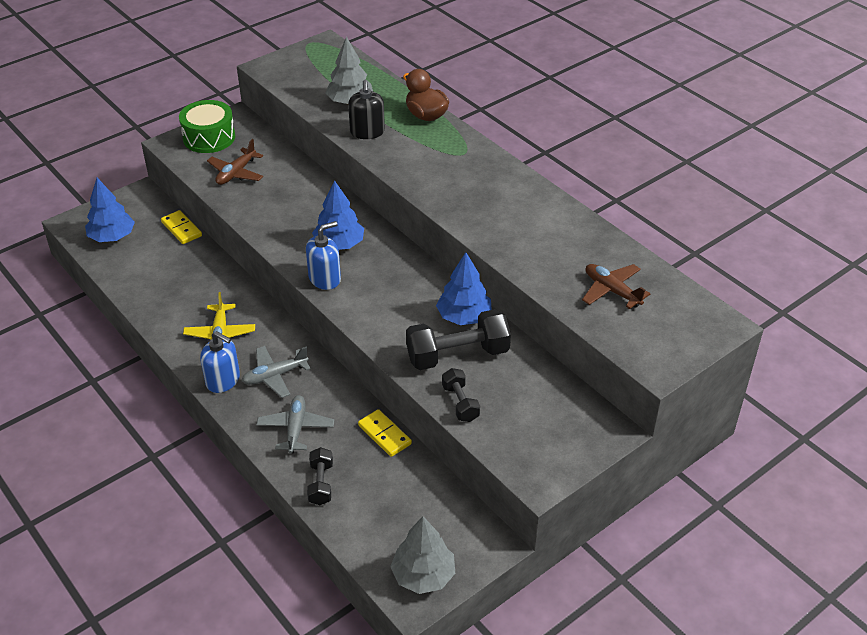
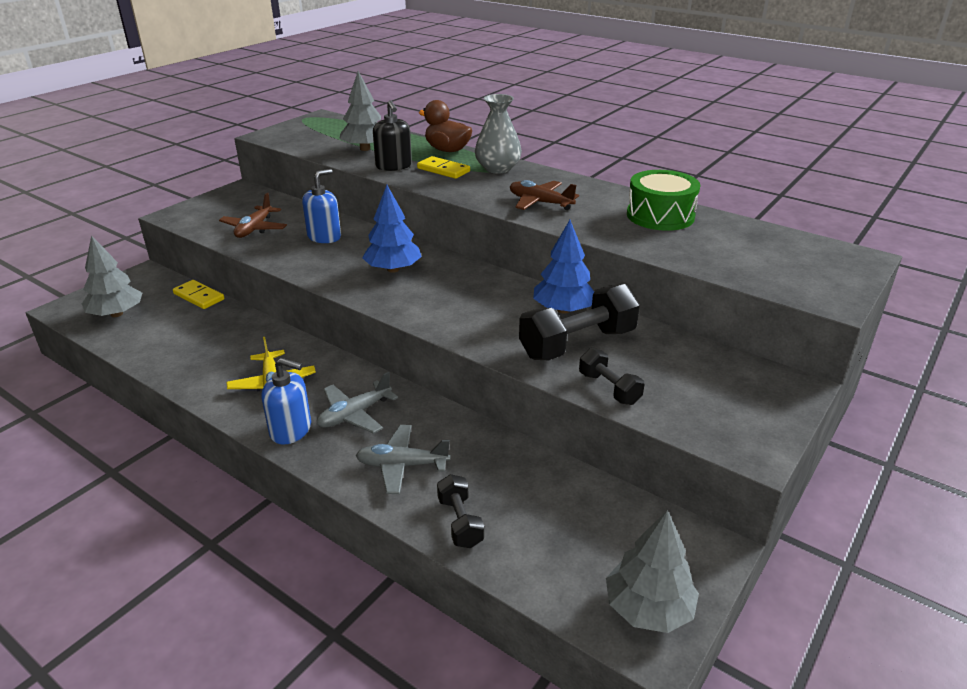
camera: 15 degrees left, 10 degrees down
(112, 237) = (116, 314): blue tree -> grey tree
(209, 137) = (215, 206): green drum -> green drum (660, 216)
(296, 428) = (402, 465): grey plane -> grey plane turned 75 degrees counterclockwise
(325, 278) = (390, 299): blue soap dispenser -> blue soap dispenser (324, 237)
(384, 434) = (514, 452): yellow domino -> yellow domino (443, 170)
(461, 151) = (497, 168): none -> grey vase
(612, 291) = (728, 247): brown plane -> brown plane (540, 203)

